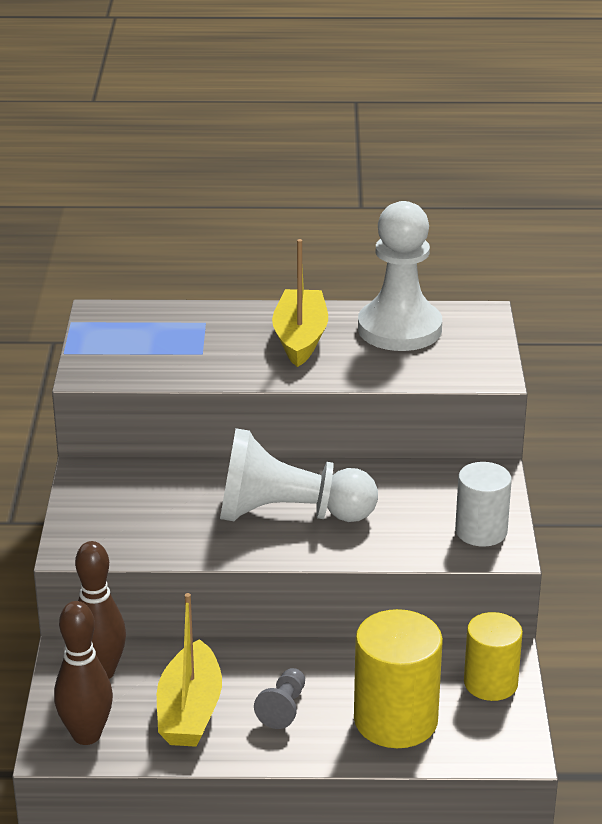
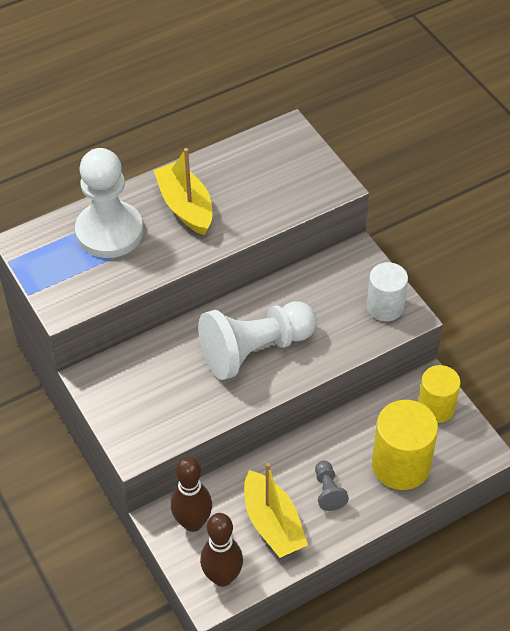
camera: 30 degrees left, 20 degrees up
(399, 329) = (246, 168): white pawn -> white pawn (109, 232)

